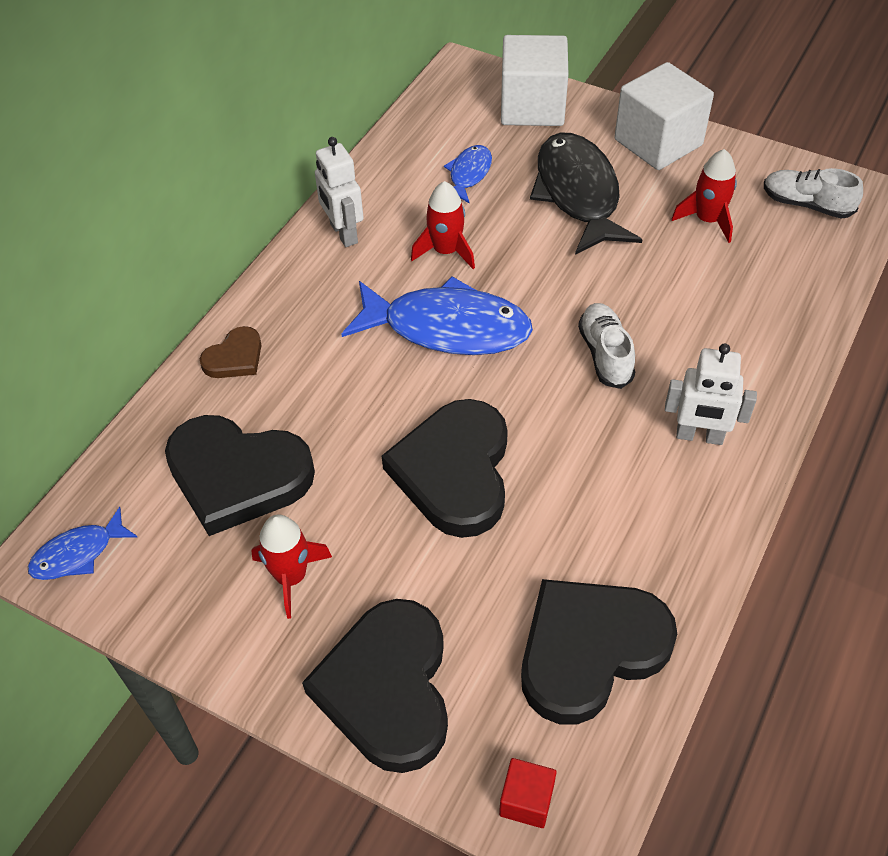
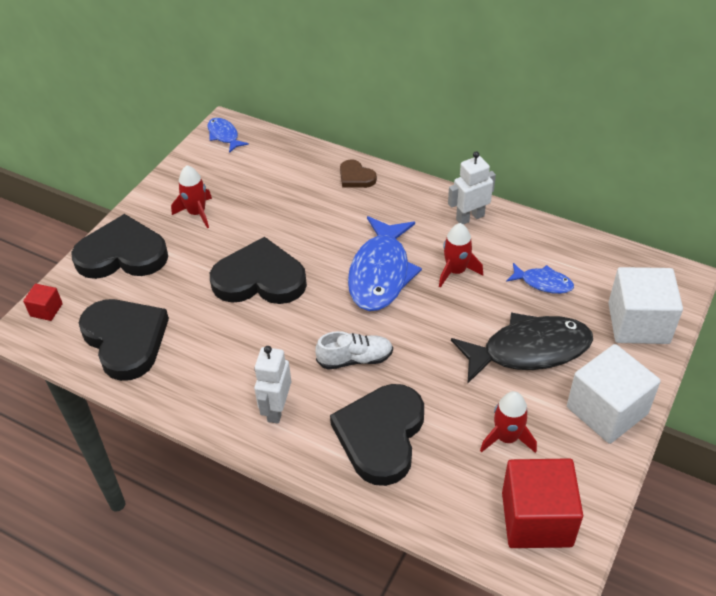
camera: 90 degrees right, 5 degrees down
(237, 476) = (267, 186): black heart -> black heart (381, 435)
(806, 204) = (536, 519): white shoe -> red cube

